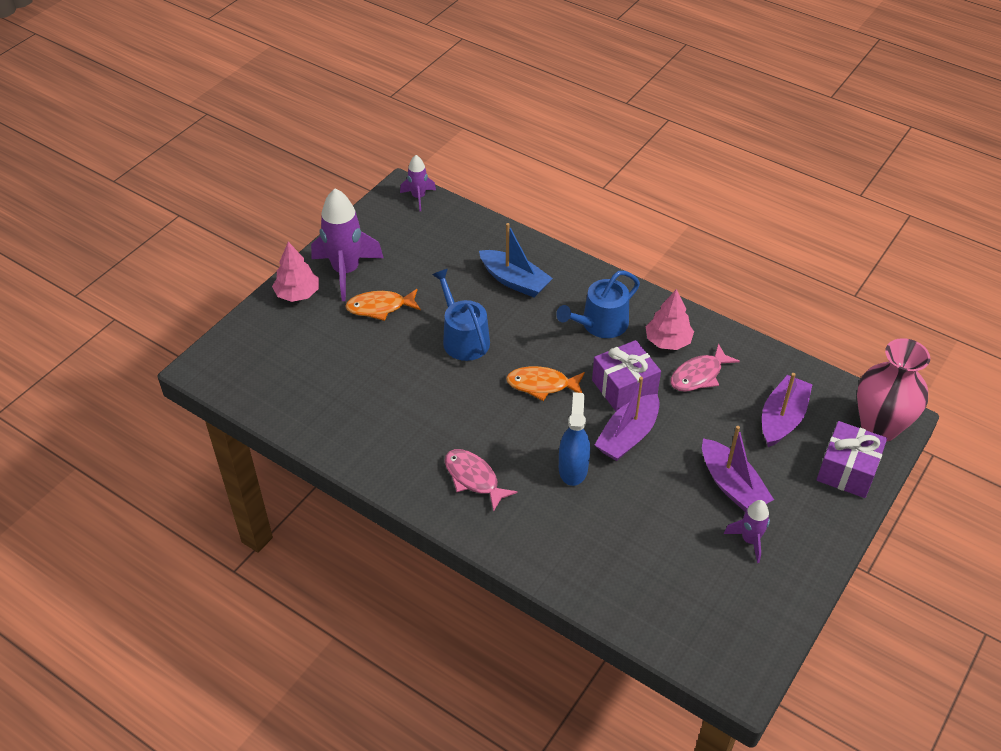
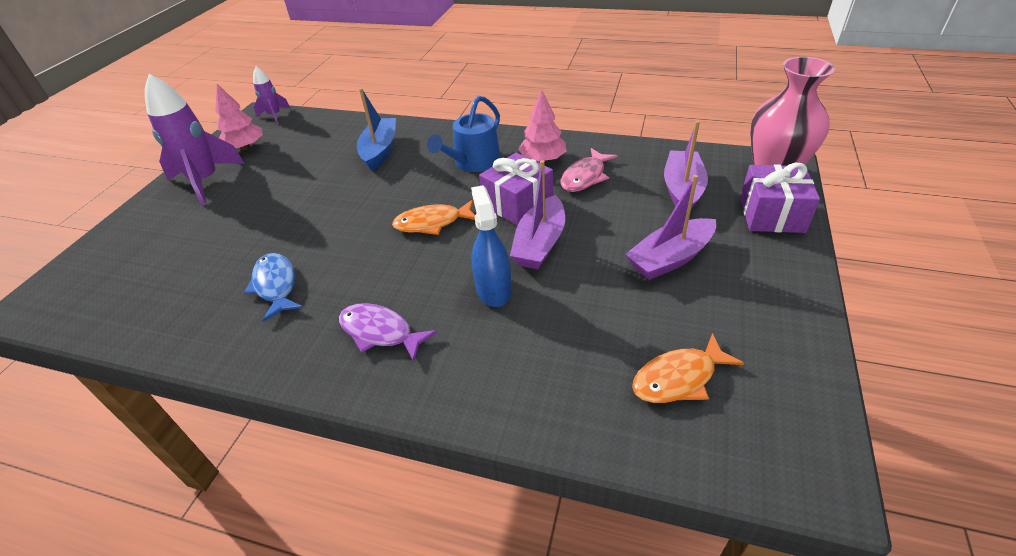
camera: 15 degrees left, 5 degrees down
(297, 294) = (151, 211): pink tree -> pink tree (245, 147)
(380, 307) = (244, 201): orange fish -> orange fish (679, 378)
(398, 409) = (276, 285): none -> blue fish
(463, 338) = (338, 205): blue watering can -> none
(474, 478) = (380, 332): pink fish -> purple fish
(514, 281) = (380, 151): blue boat -> blue boat turned 105 degrees counterclockwise
(732, 485) = (670, 258): purple boat -> purple boat turned 105 degrees clockwise
(749, 540) = (721, 305): purple rocket -> none

